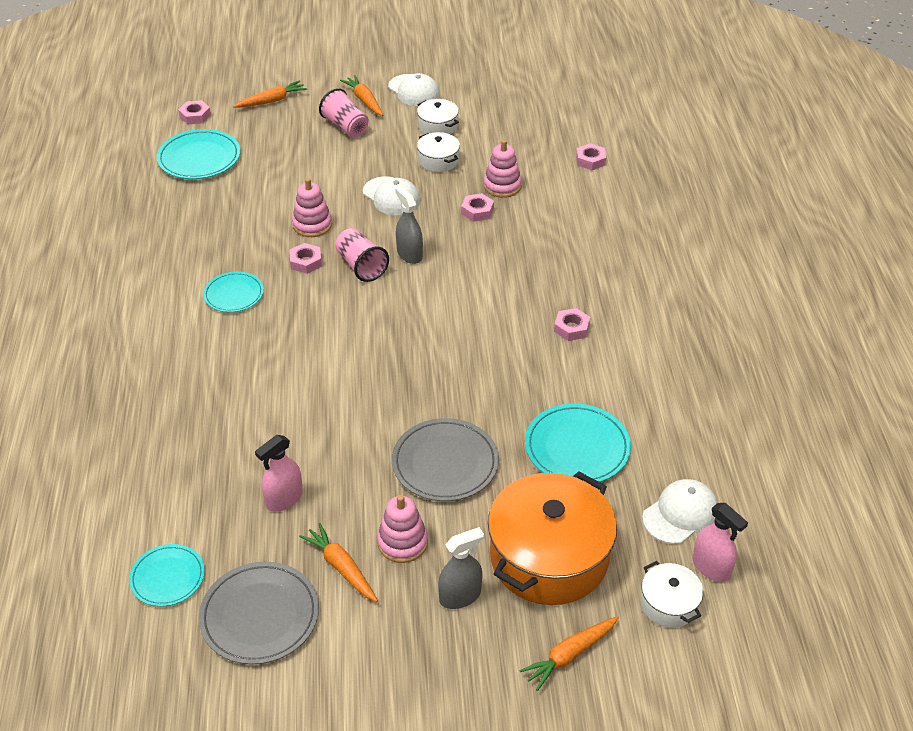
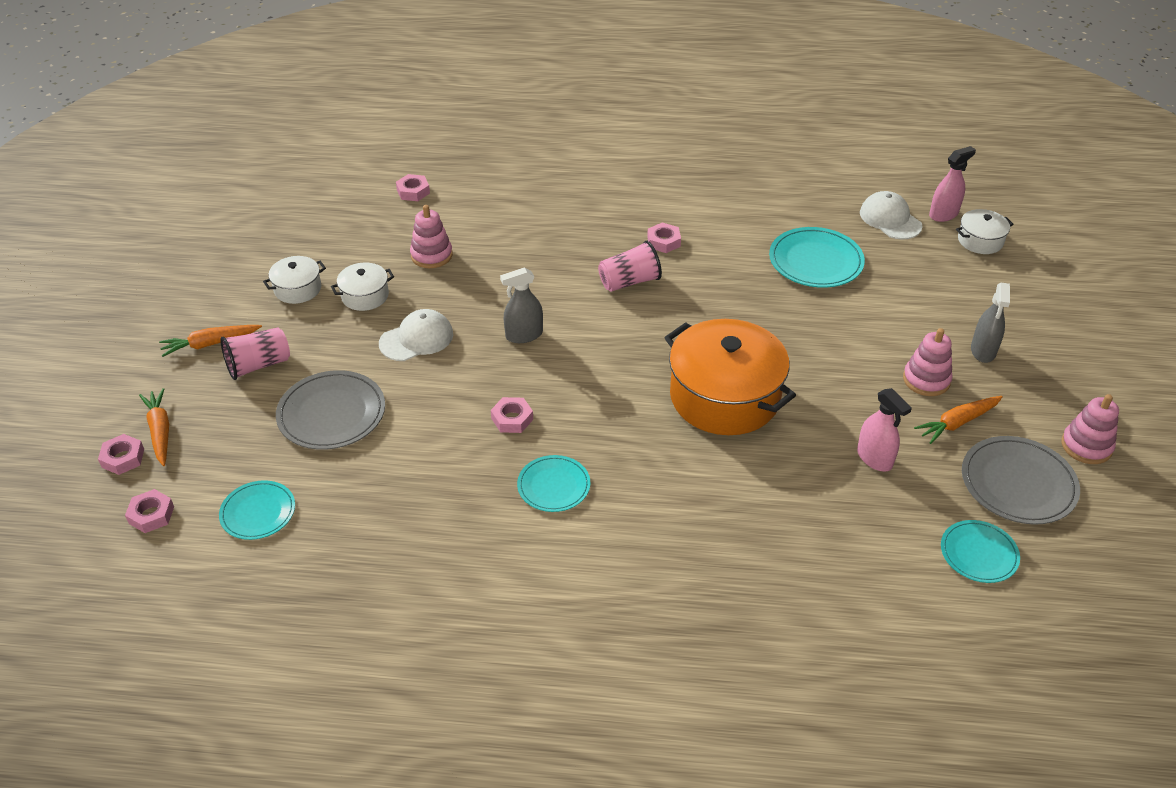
camera: 80 degrees left, 0 degrees up
(199, 158) = (258, 512): turquoise plate -> turquoise plate, size x0.64
(312, 225) = (445, 409): pink stacking toy -> pink stacking toy (1086, 446)
(361, 266) = (533, 374): pink cup -> pink cup (629, 282)
(414, 91) = (213, 300): white cap -> none
(445, 463) = (830, 342): grey plate -> grey plate (331, 414)
(460, 596) = (983, 351): grey spray bottle -> grey spray bottle turned 150 degrees counterclockwise
(477, 211) = (467, 278): pink nut -> pink nut (123, 458)
(549, 557) = (938, 295): orange pot -> orange pot (724, 397)
(570, 655) = (1035, 298): orange carrot -> none

